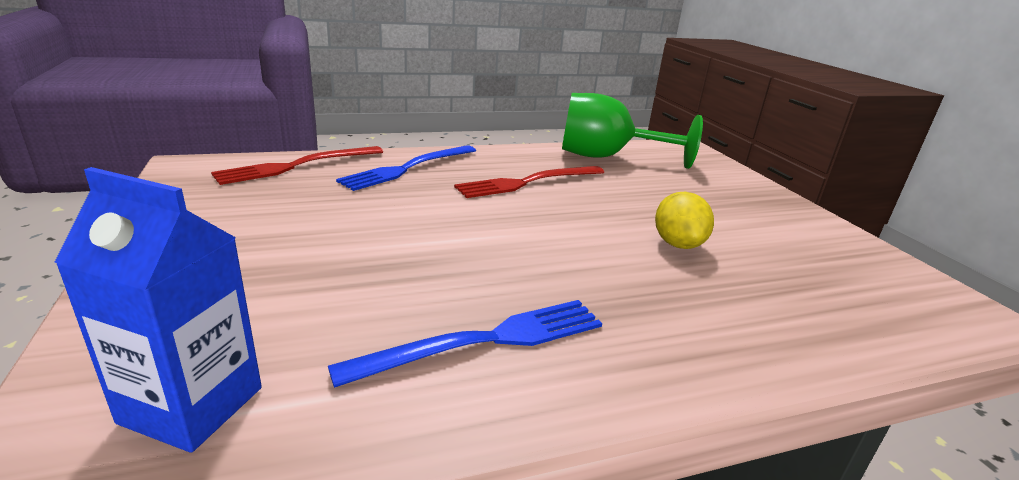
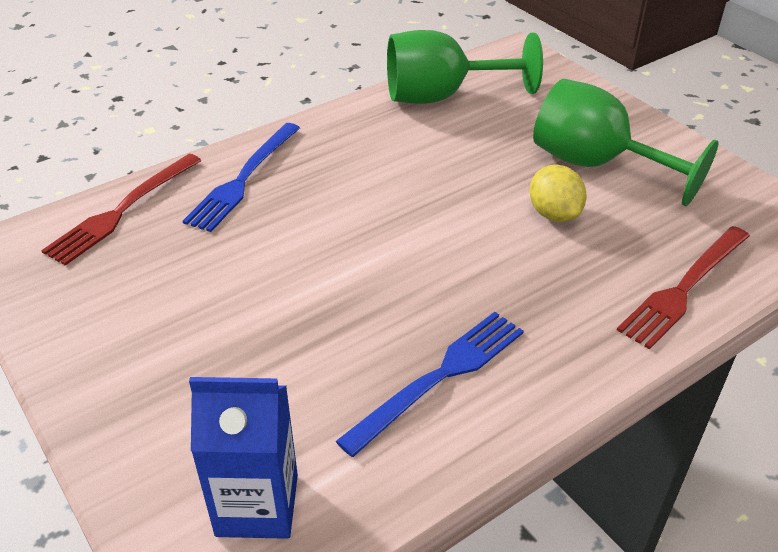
camera: 15 degrees left, 15 degrees up
(528, 182) = (379, 164): red fork -> red fork (684, 288)
(734, 221) = (596, 165): none -> green goblet

